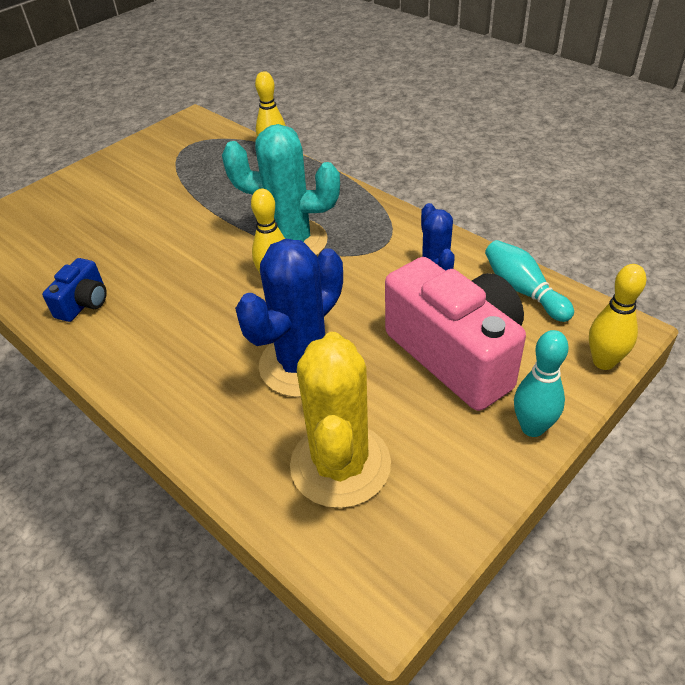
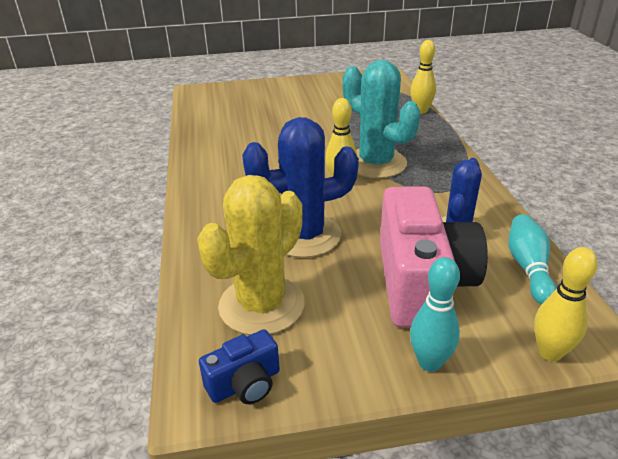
camera: 35 degrees right, 10 degrees down
(84, 303) = (217, 146): blue camera -> blue camera (245, 384)

